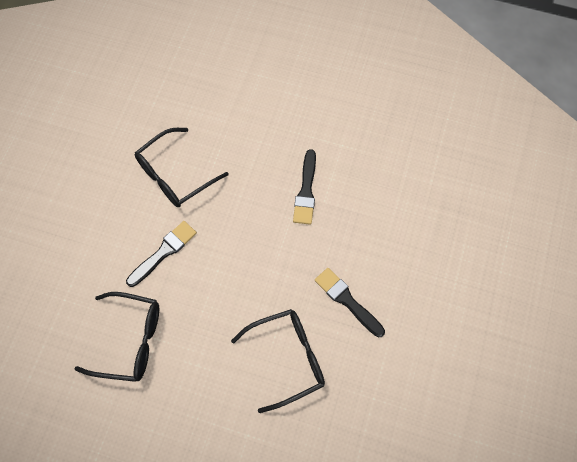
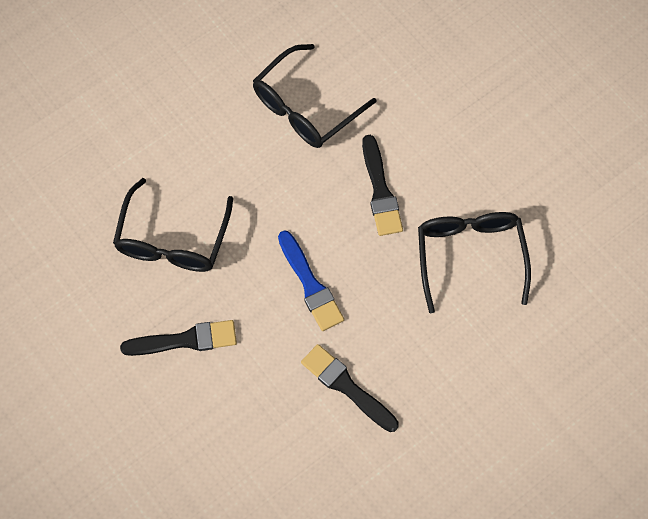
camera: 125 degrees right, 0 degrees up
(257, 252) = (310, 285): none -> blue brush

